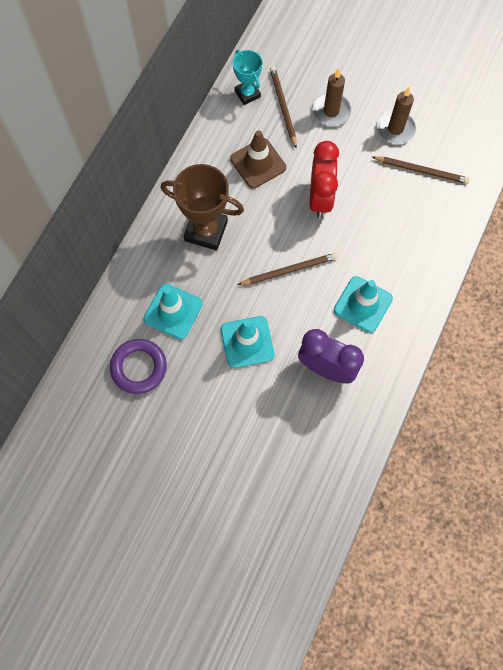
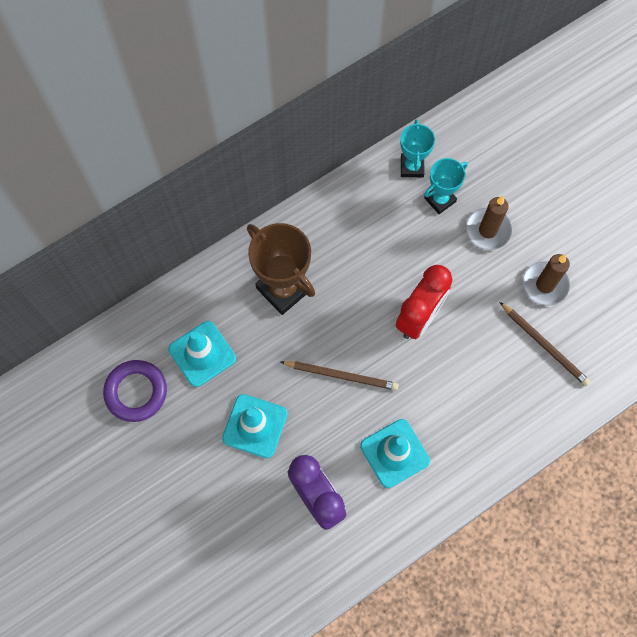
camera: 30 degrees right, 0 degrees up
(258, 163) = (378, 246): brown traffic cone -> none
(283, 107) = (440, 200): brown pencil -> turquoise trophy

